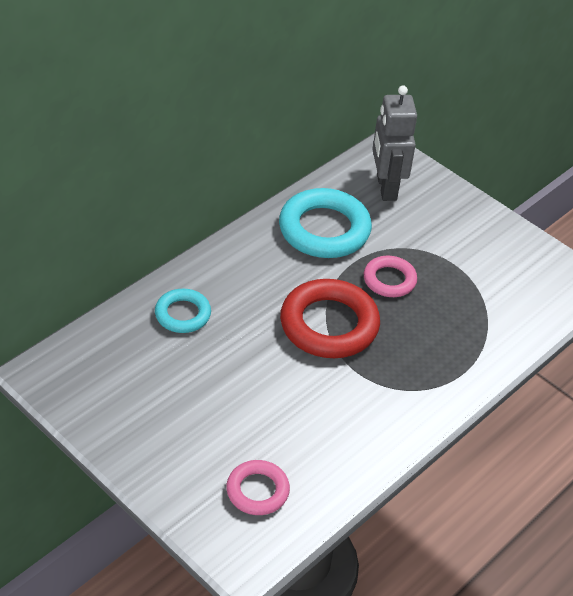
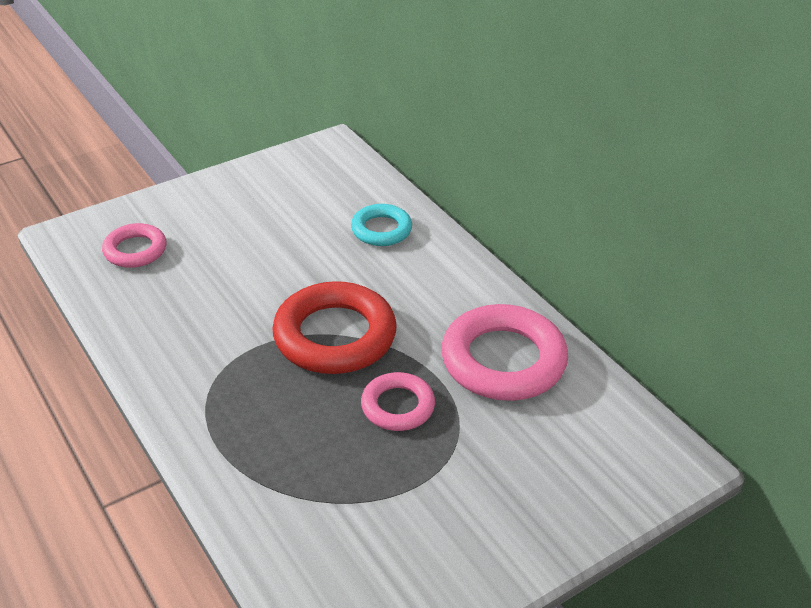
camera: 105 degrees right, 5 degrees down
(324, 229) = (503, 360): turquoise ring -> pink ring
(386, 187) = (589, 442): grey robot -> none

